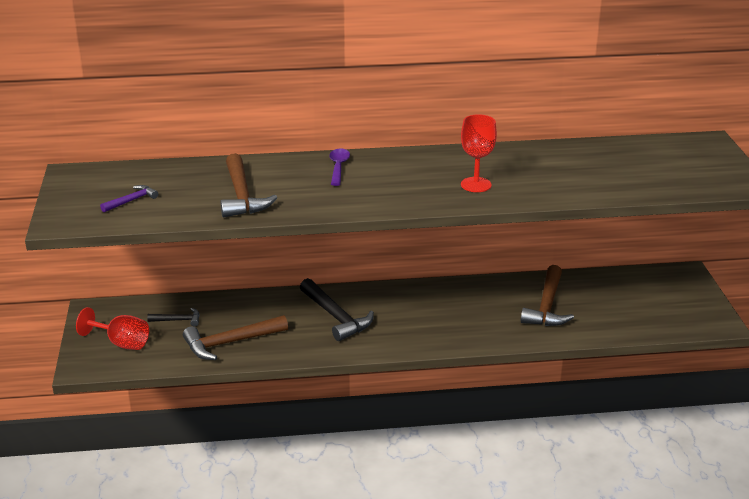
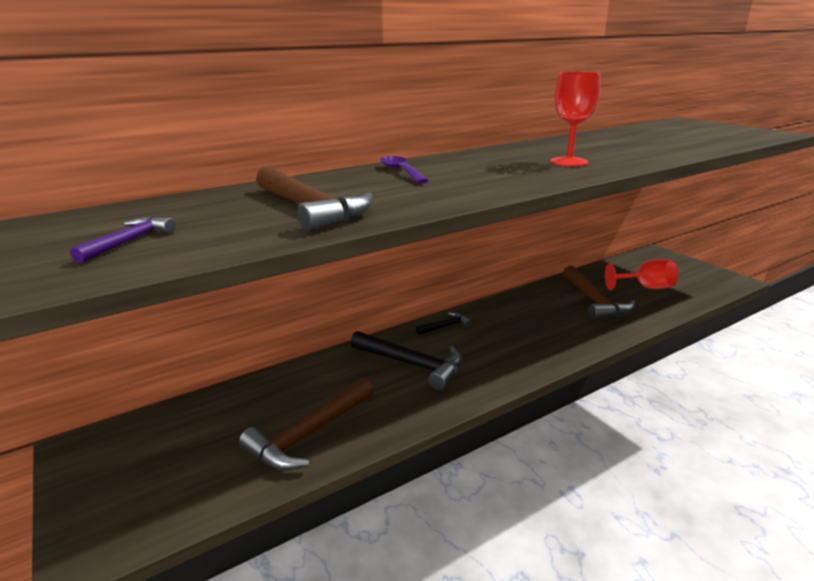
camera: 25 degrees left, 5 degrees down
(121, 343) = (143, 486): red goblet -> red goblet (645, 287)
(178, 320) = (217, 425): black hammer -> black hammer (446, 326)

